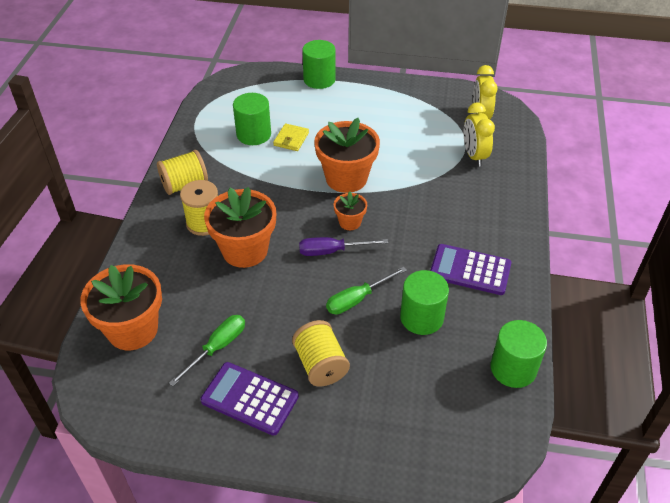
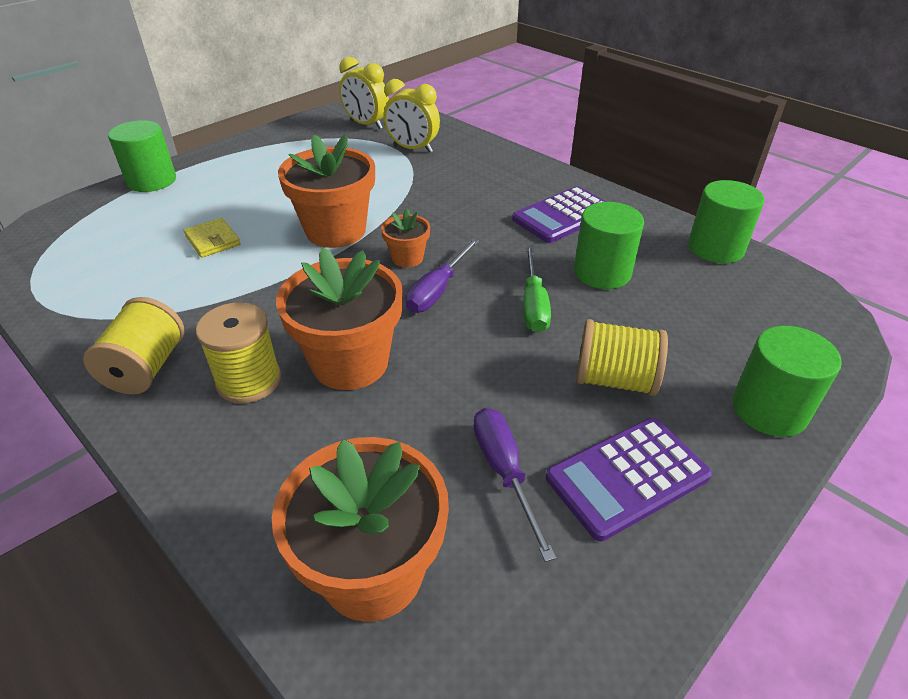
camera: 55 degrees left, 5 degrees down
(217, 348) = (504, 472): green screwdriver -> purple screwdriver
(253, 134) = (156, 264): green cylinder -> green cylinder (769, 409)

